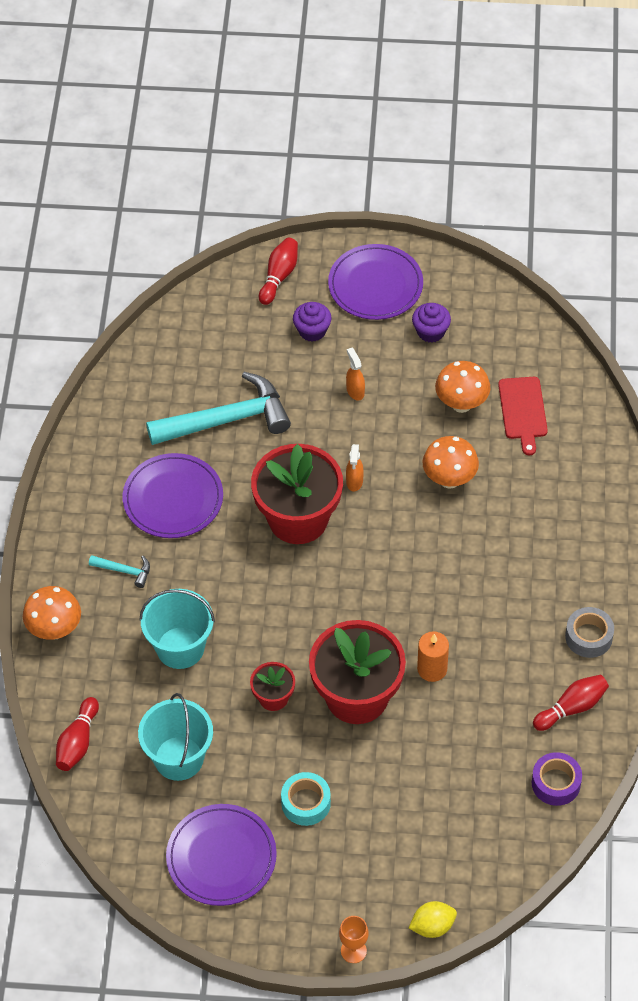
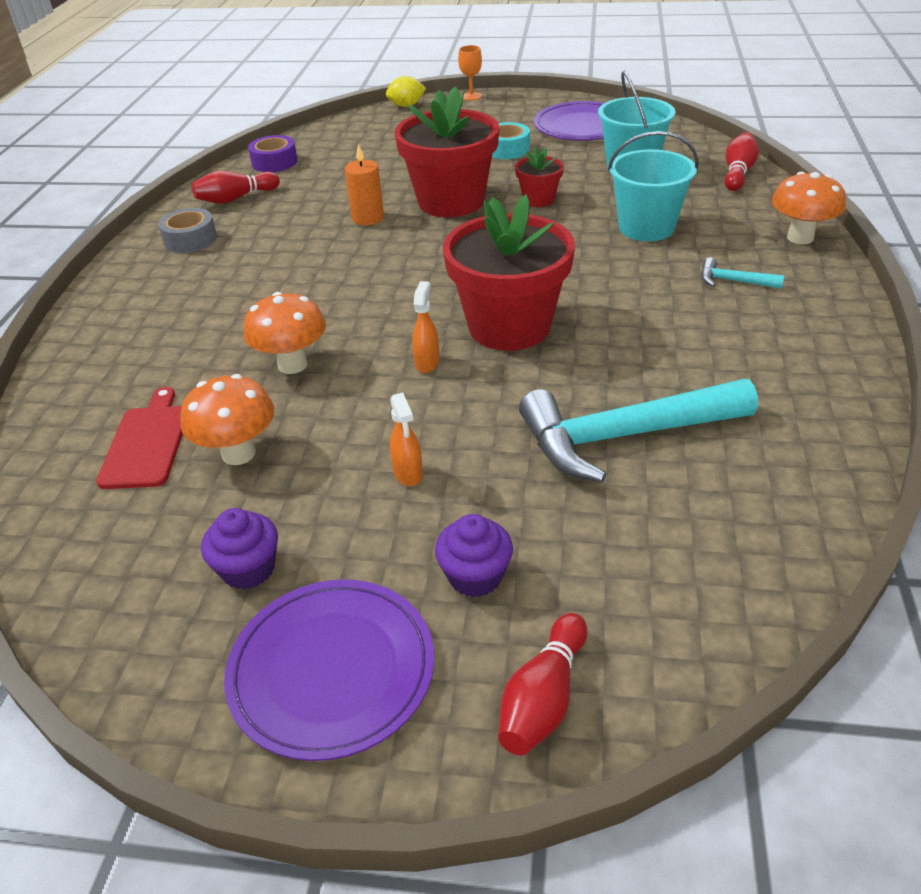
camera: 175 degrees left, 15 degrees down
(173, 498) = (688, 346): purple plate -> none

